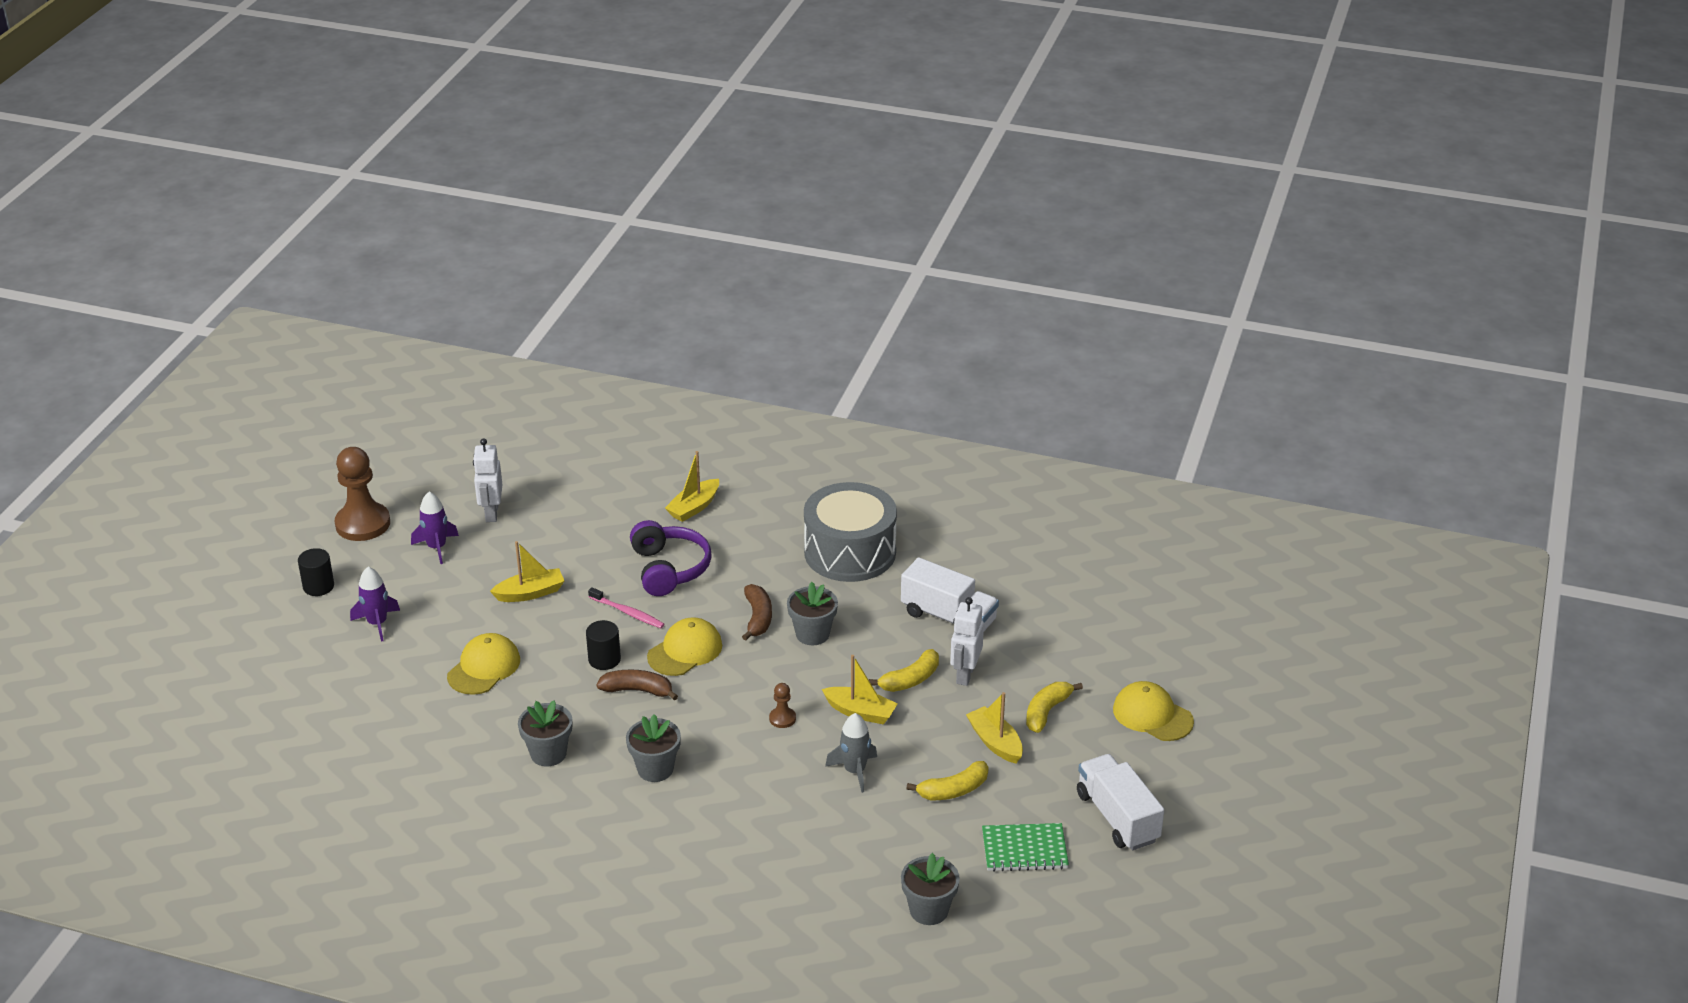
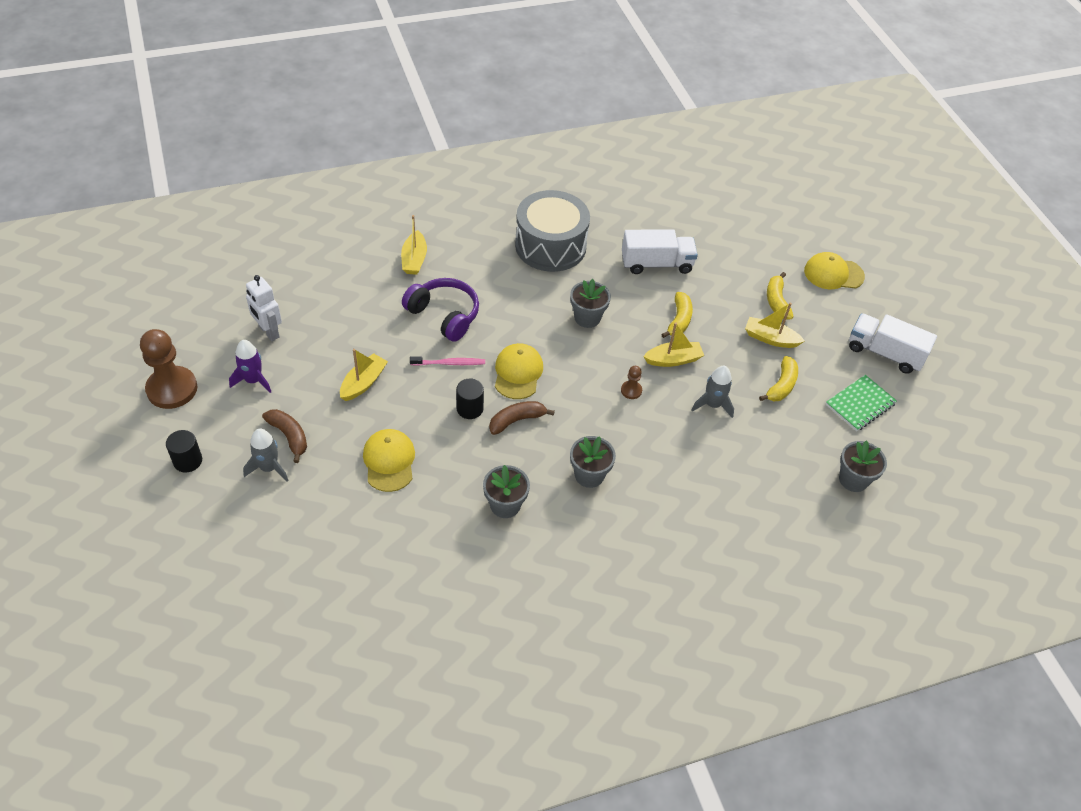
camera: 40 degrees left, 15 degrees up
(377, 623) = (269, 468): purple rocket -> grey rocket
(758, 618) = (540, 323): brown banana -> brown banana (289, 436)
(965, 674) = (706, 300): white robot -> none

